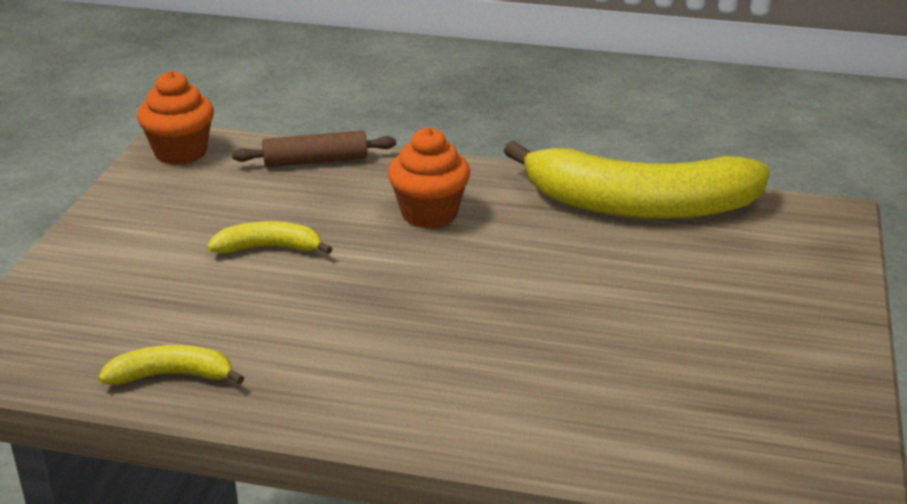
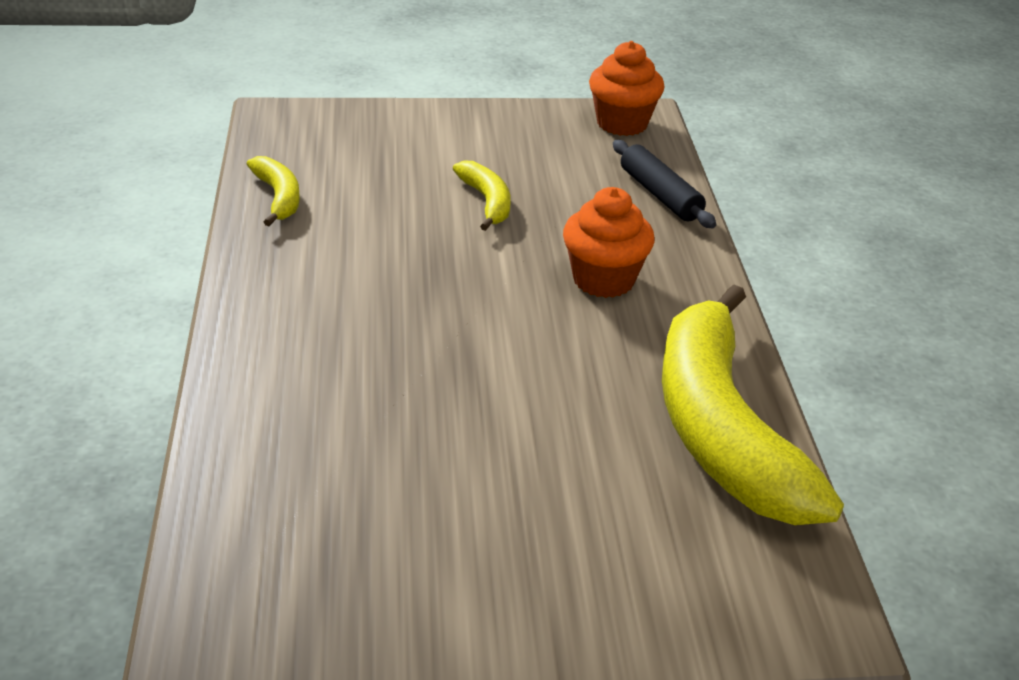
camera: 70 degrees right, 5 degrees up
(315, 161) = (660, 194): brown rolling pin -> black rolling pin

